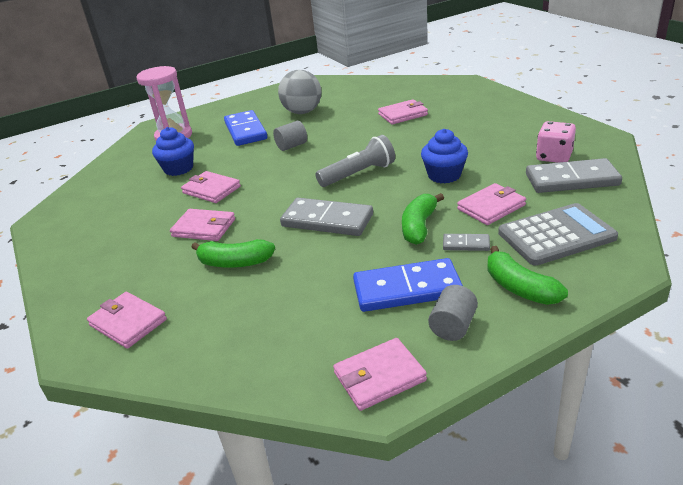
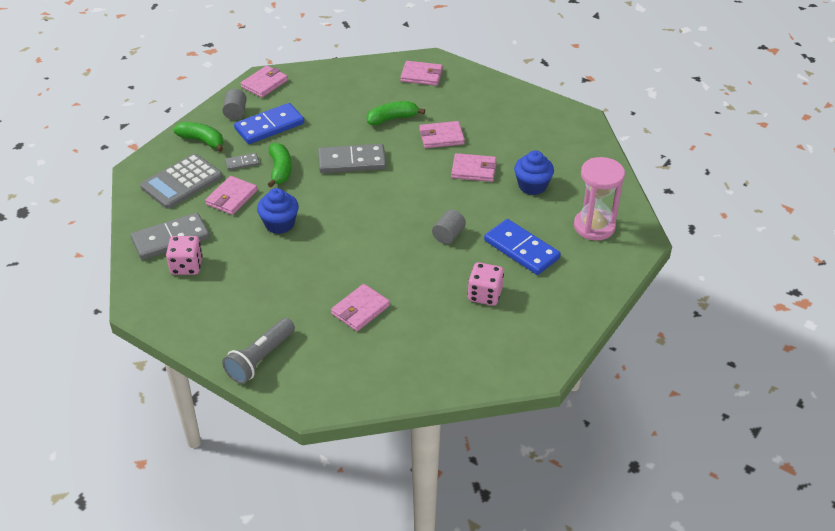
camera: 150 degrees right, 10 degrees up
(302, 112) = (485, 295): grey ball -> pink dice
(358, 174) = (356, 211): grey flashlight -> grey flashlight (260, 359)

